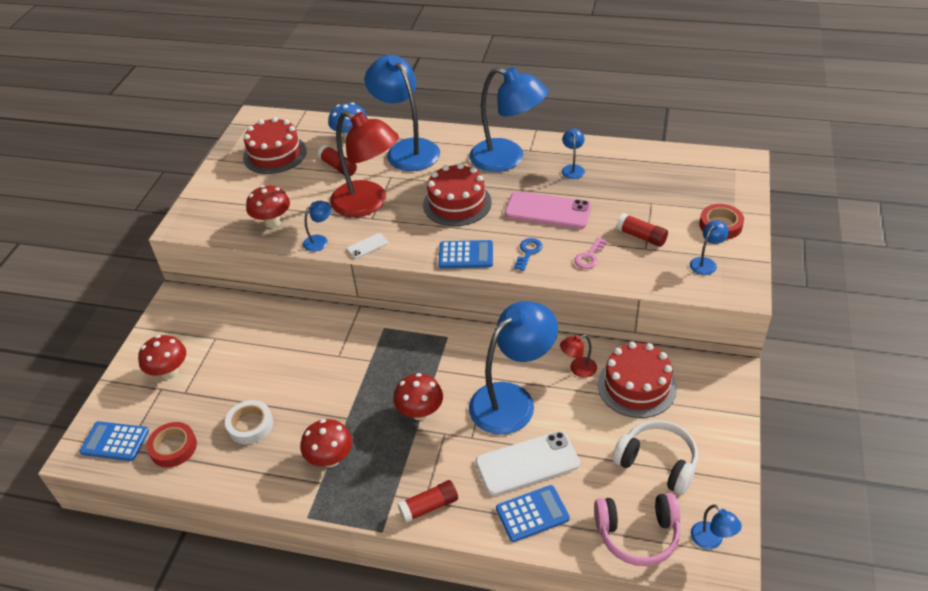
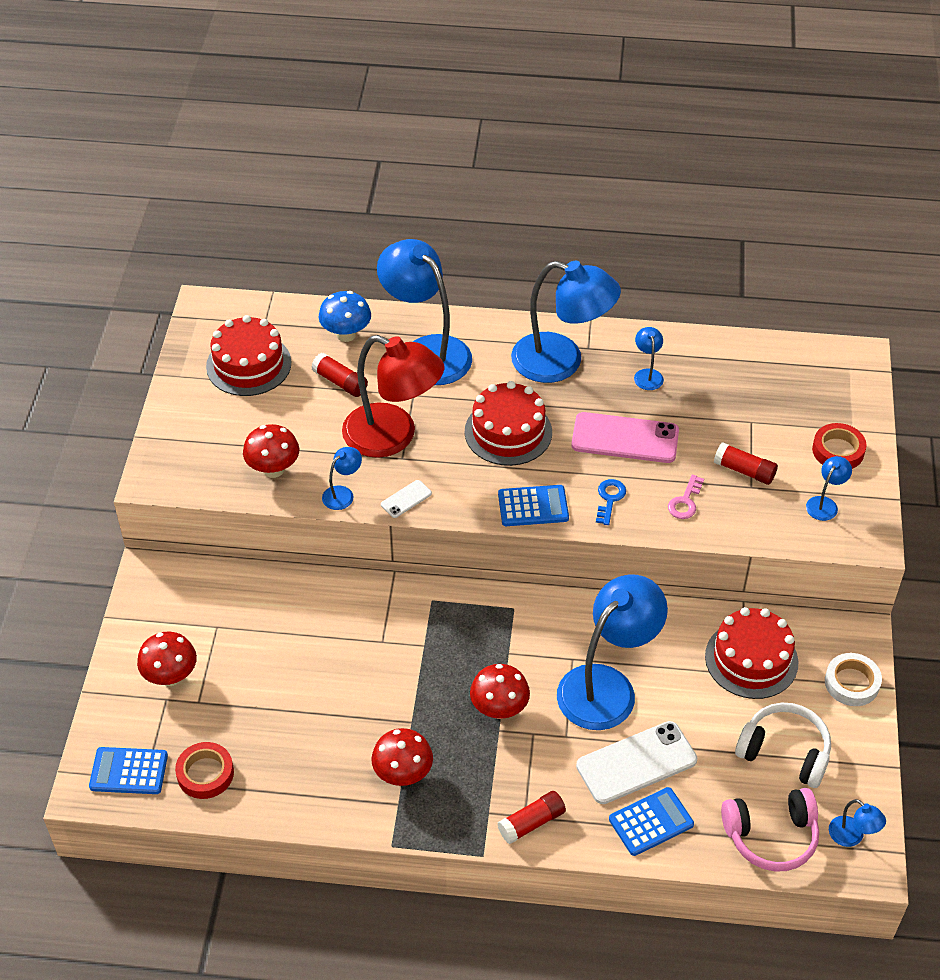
camera: 10 degrees left, 5 degrees up
(250, 425) = (294, 739): white tape -> white tape (851, 683)
(578, 369) = (679, 642): red lamp -> none

